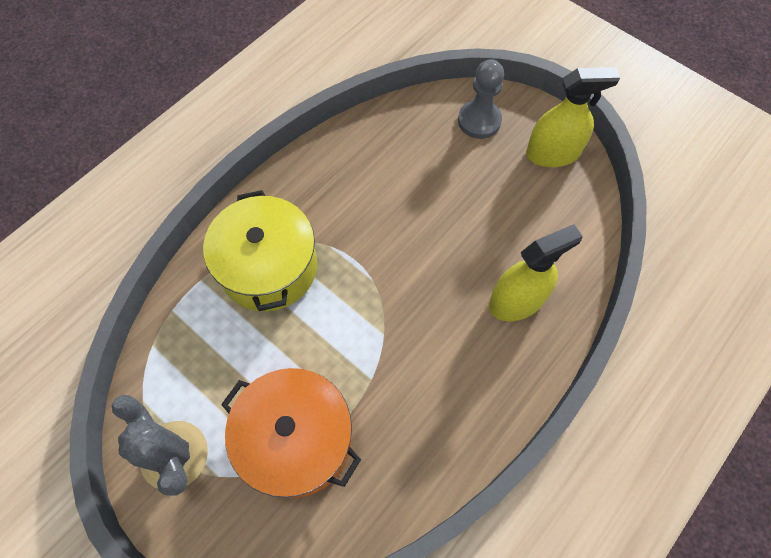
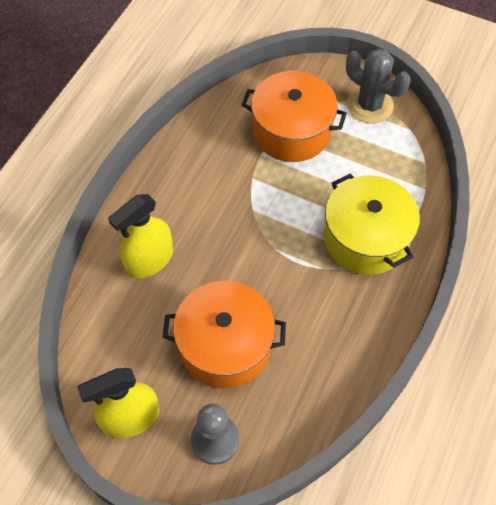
camera: 165 degrees right, 5 degrees down
(452, 193) = (225, 345): none -> orange pot

